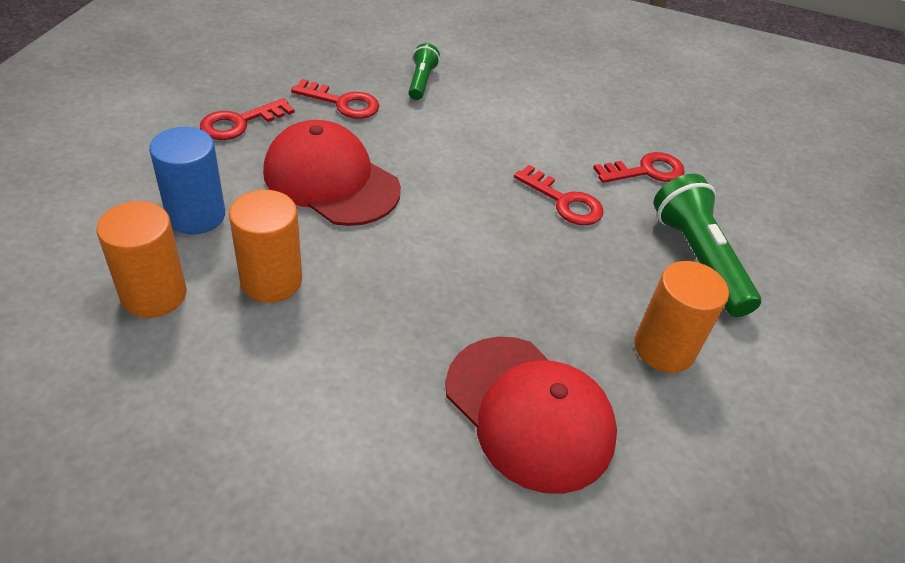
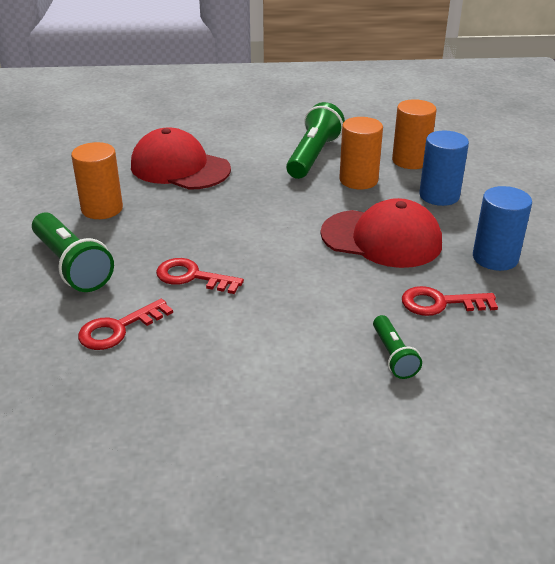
camera: 165 degrees right, 10 degrees down
(240, 123) = (495, 258): red key -> blue cylinder
(291, 363) = (313, 156): none -> green flashlight

